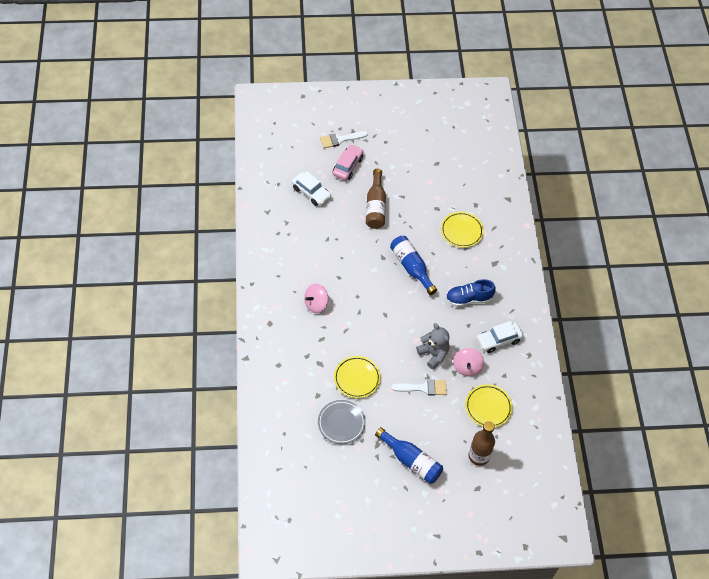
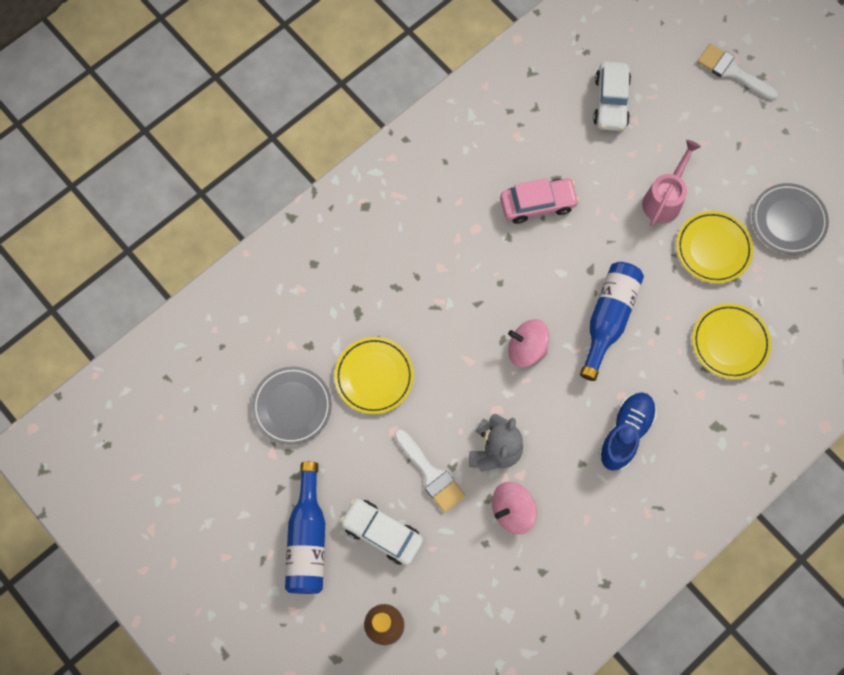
camera: 55 degrees right, 15 degrees up
(316, 304) = (443, 240): pink spinning top -> pink spinning top (526, 348)
(348, 166) = (697, 114): pink car -> pink car (537, 204)
(375, 206) = (664, 199): brown bottle -> pink watering can
(426, 171) = (788, 220): none -> grey plate
(468, 299) = (625, 433): blue shoe -> blue shoe turned 75 degrees clockwise
(488, 407) = (472, 585): yellow plate -> yellow plate (713, 249)
(498, 340) = (593, 523): white car -> white car (382, 532)

